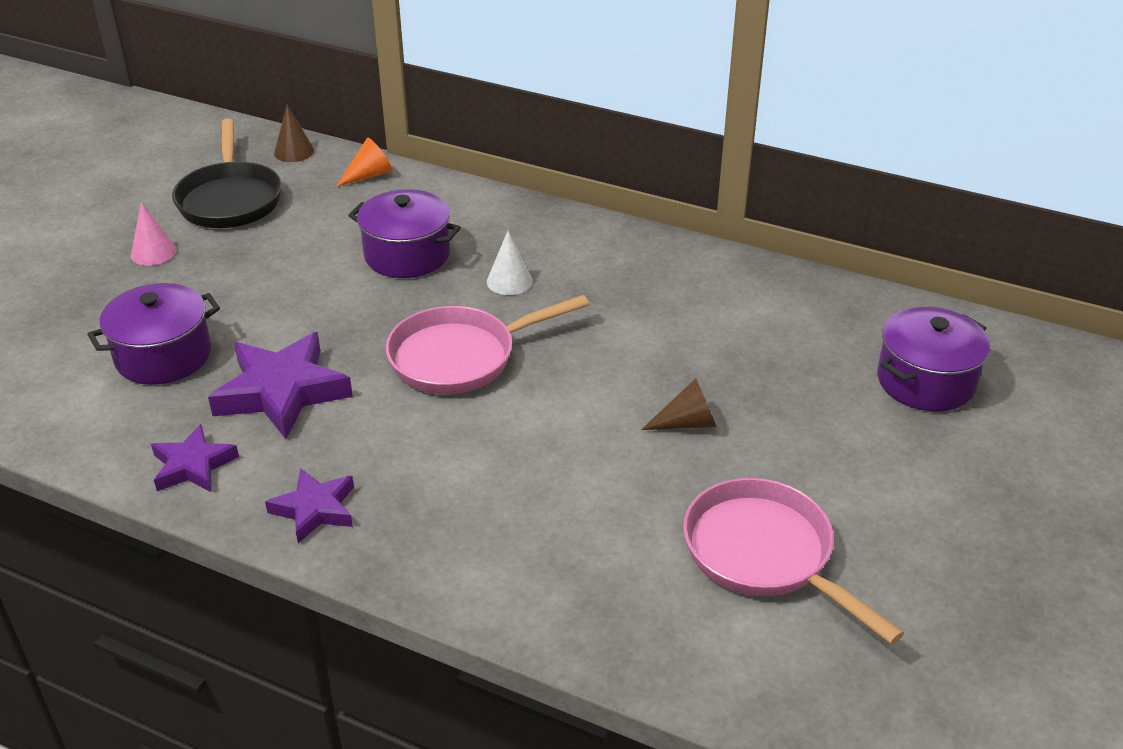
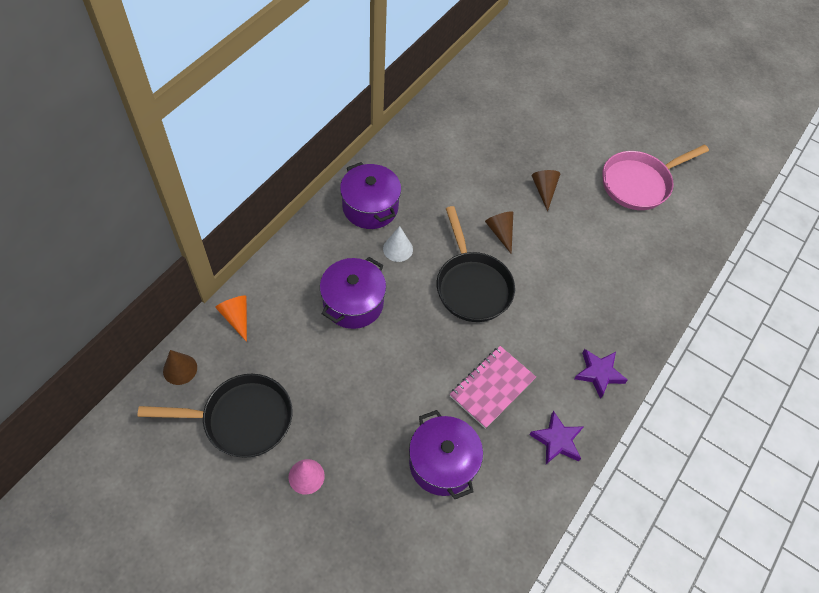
camera: 85 degrees left, 20 degrees up
(282, 392) = (492, 387): purple star -> pink notebook
(461, 357) = (472, 285): pink pan -> black pan
(574, 378) = (500, 232): none -> brown cone
(925, 381) = (523, 88): purple pot -> purple pot (370, 207)

